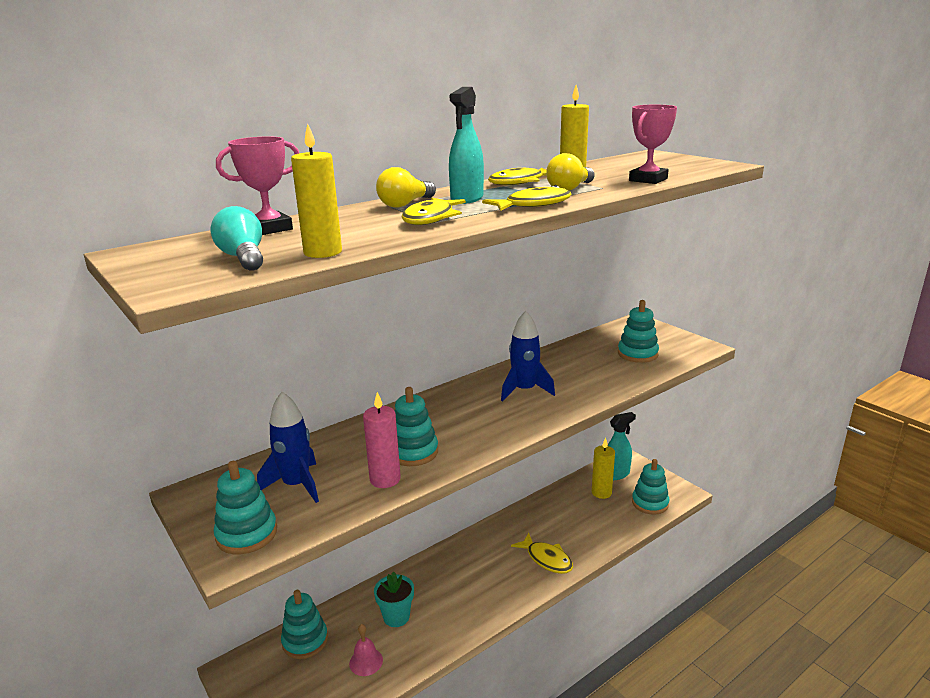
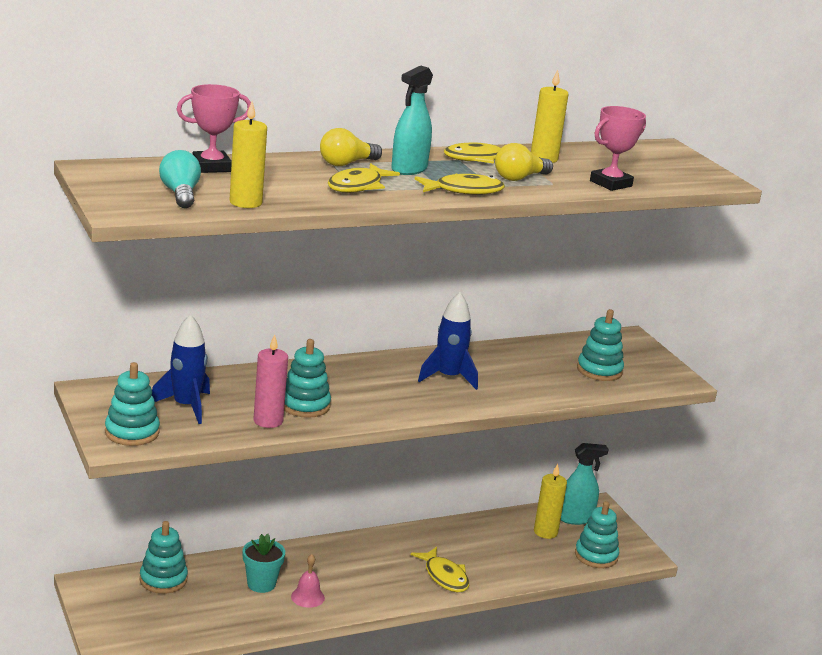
camera: 10 degrees right, 0 degrees up
(366, 661) = (217, 611): pink bell -> pink bell (307, 597)

